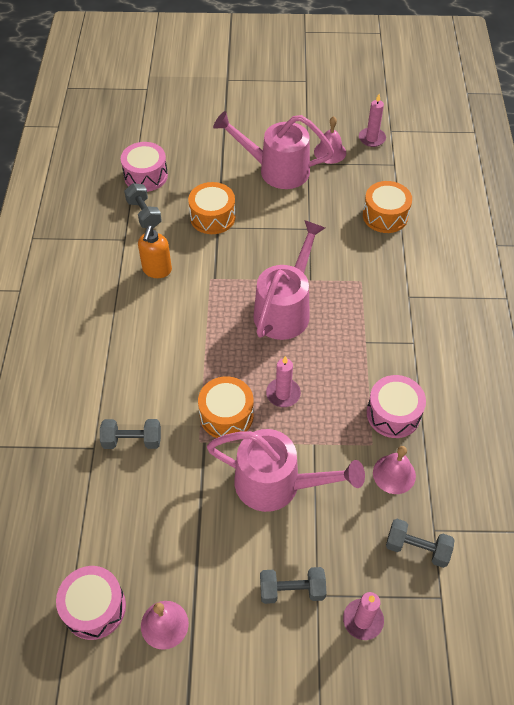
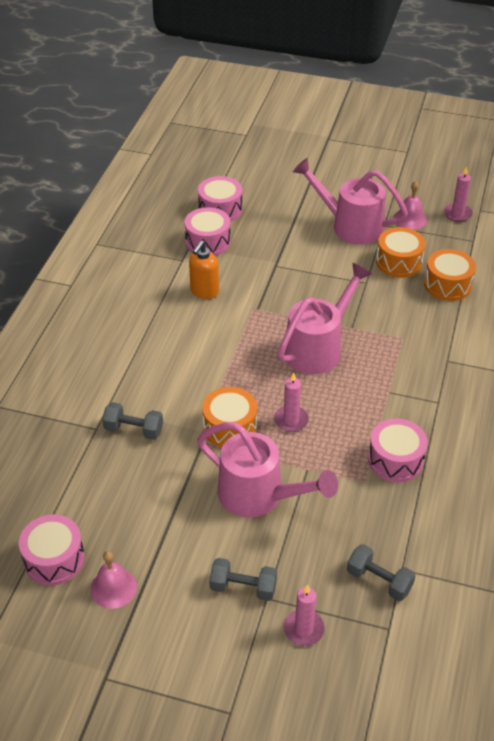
camera: 15 degrees right, 10 degrees down
(144, 214) = (208, 242): grey dumbbell -> pink drum
(212, 217) = (273, 256): orange drum -> orange drum (399, 262)
(394, 474) = (378, 512): pink bell -> none

